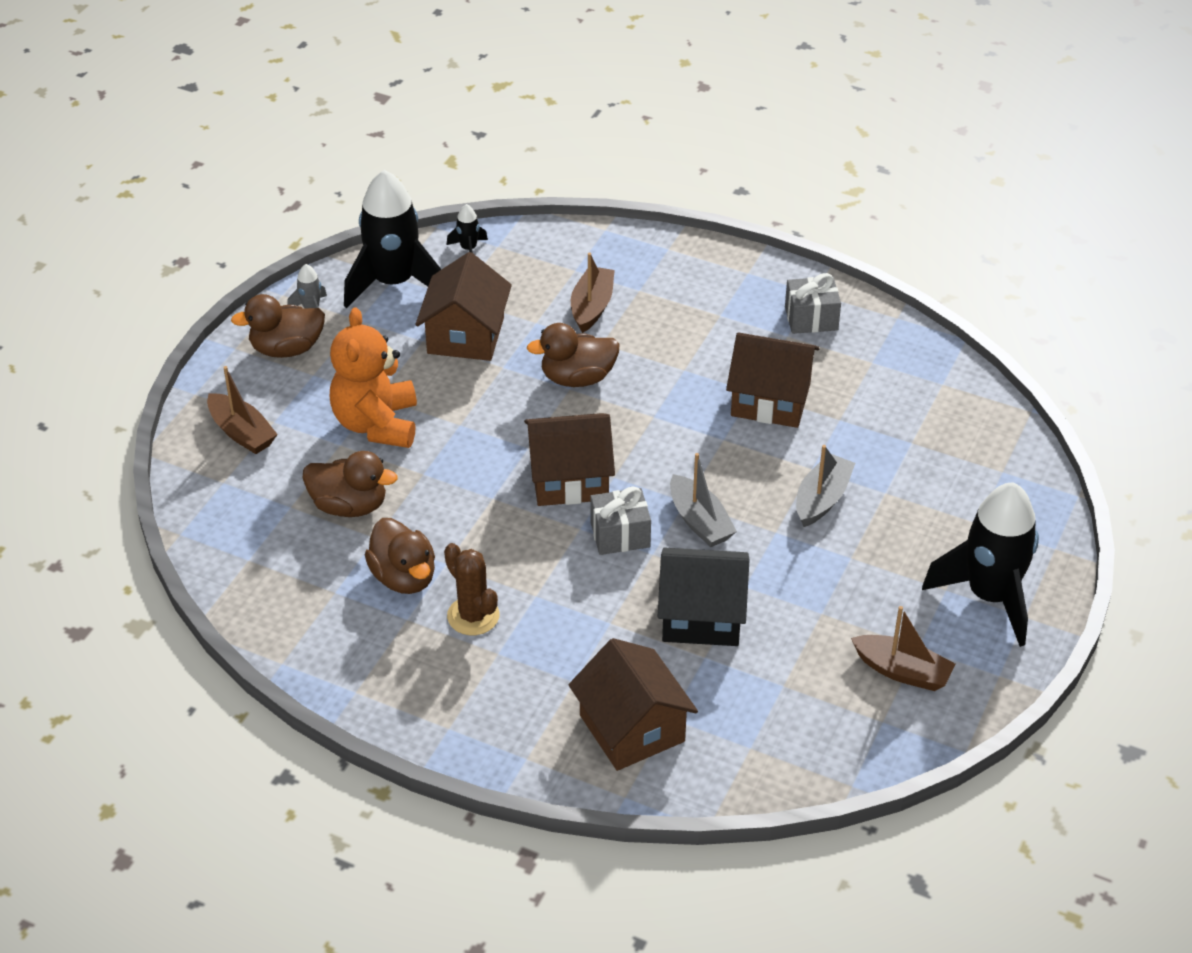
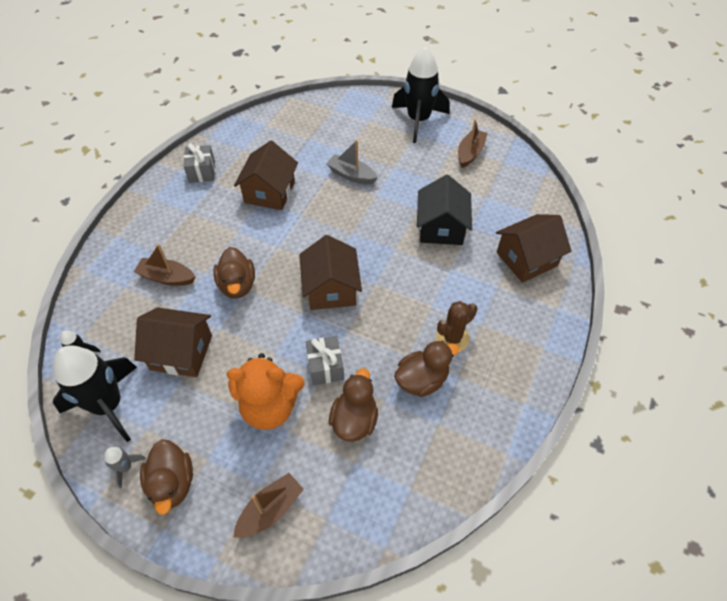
camera: 90 degrees left, 10 degrees up
(620, 535) = (380, 263): grey gift -> grey gift (325, 367)
(699, 521) = (369, 226): grey boat -> none

